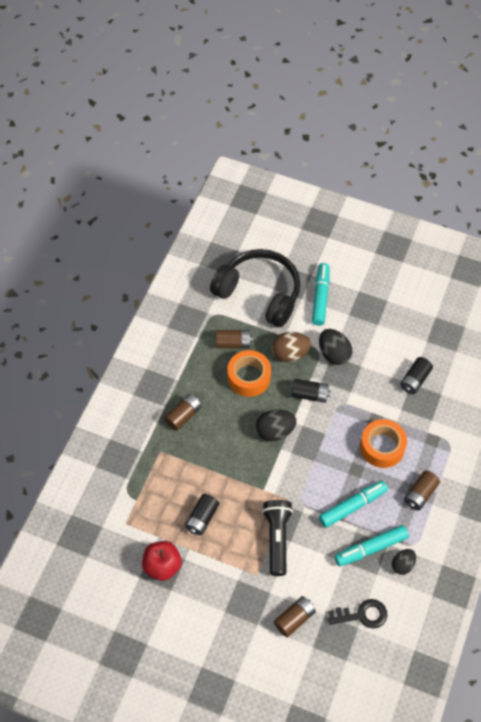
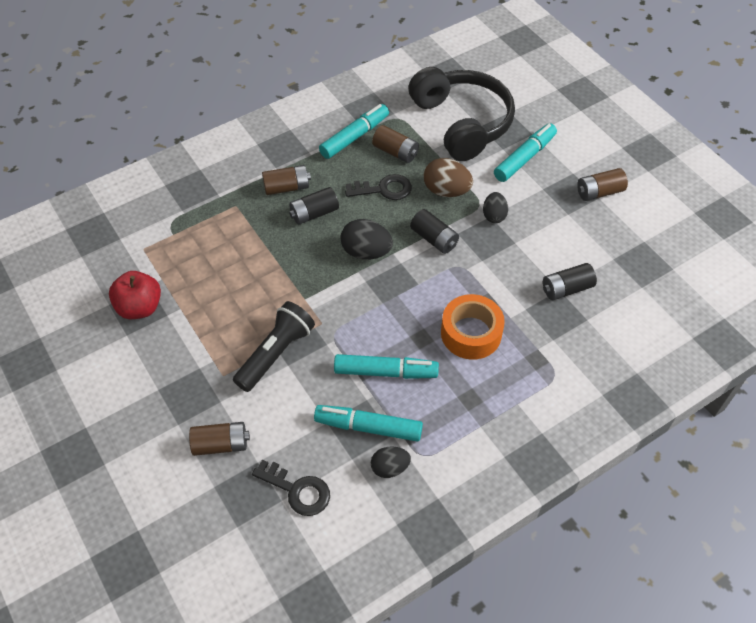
camera: 35 degrees right, 5 degrees down
(196, 348) = (354, 137): none -> turquoise marker
(202, 518) = (219, 288): black battery -> black battery (314, 213)
(249, 377) = (384, 189): orange tape -> black key
(334, 354) = (494, 215): black egg -> black egg, size x0.65
(420, 494) = (474, 407): brown battery -> brown battery (599, 192)

